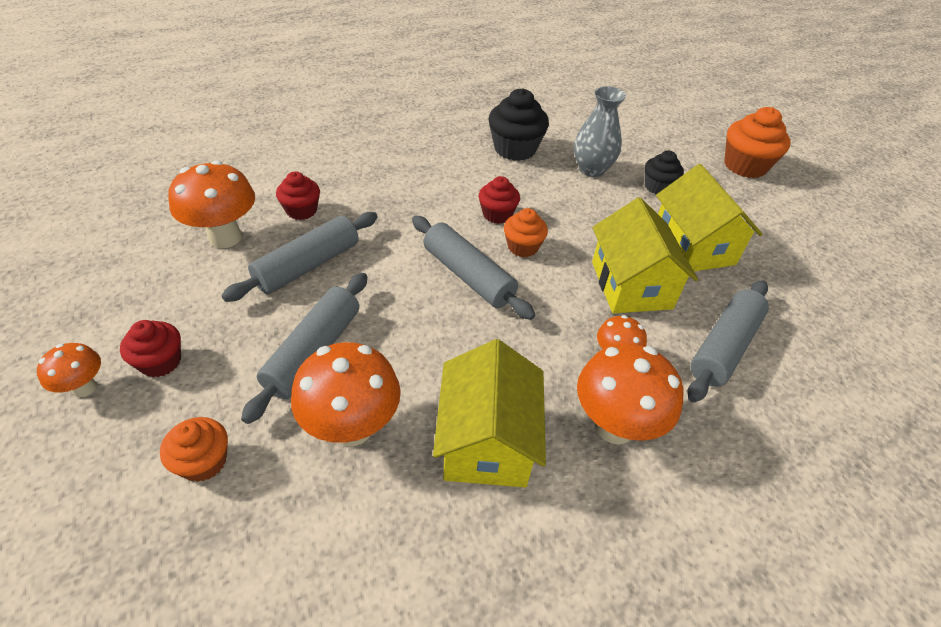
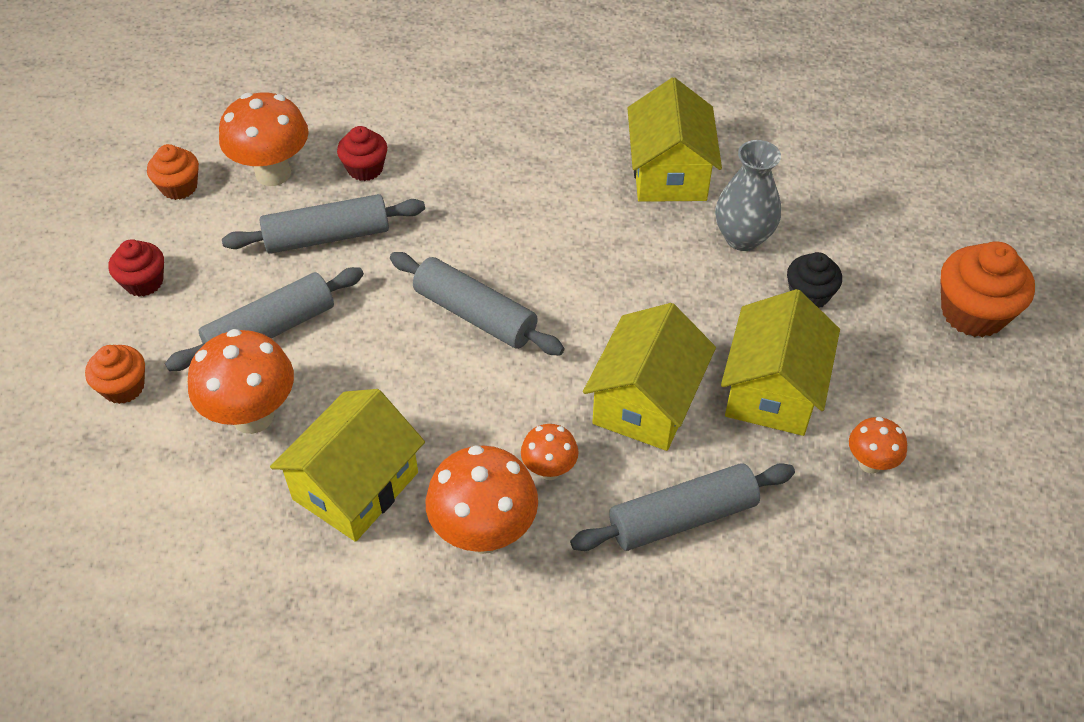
camera: 35 degrees right, 5 degrees up
(84, 388) = (76, 280): orange mushroom -> orange mushroom (870, 463)
(468, 276) = (475, 315): grey rolling pin -> grey rolling pin turned 45 degrees counterclockwise
(497, 214) = (569, 254): red cupcake -> none
(515, 149) = (669, 173): black cupcake -> yellow house
(522, 247) = (563, 305): orange cupcake -> orange cupcake (179, 187)

